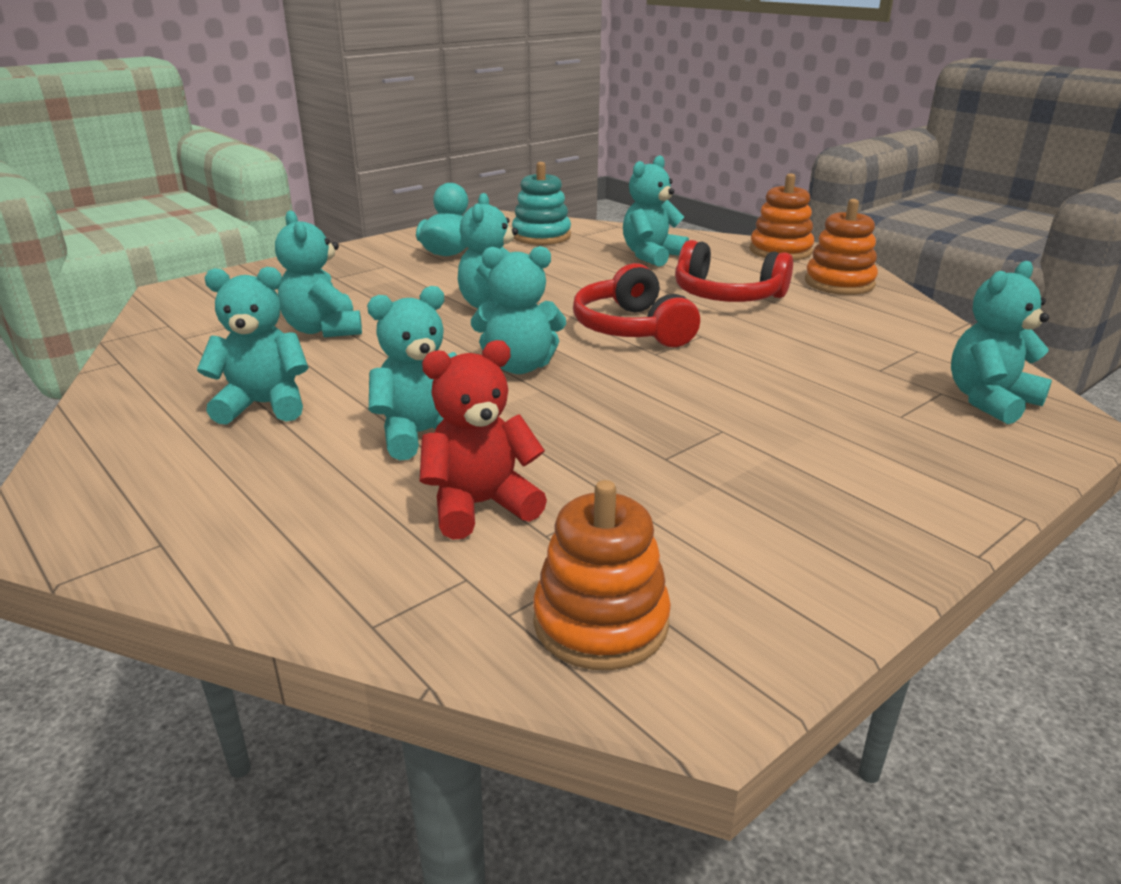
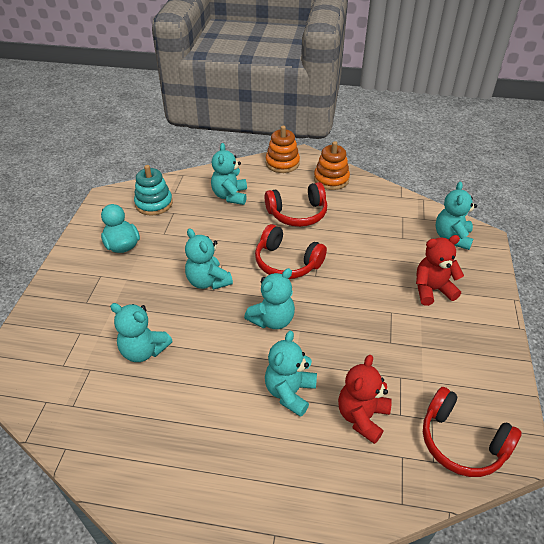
camera: 40 degrees left, 15 degrees up
(264, 405) = (195, 424): turquoise teddy bear -> none
(600, 622) = (462, 442): orange stacking toy -> red headphones
(845, 438) = (432, 290): none -> red teddy bear

